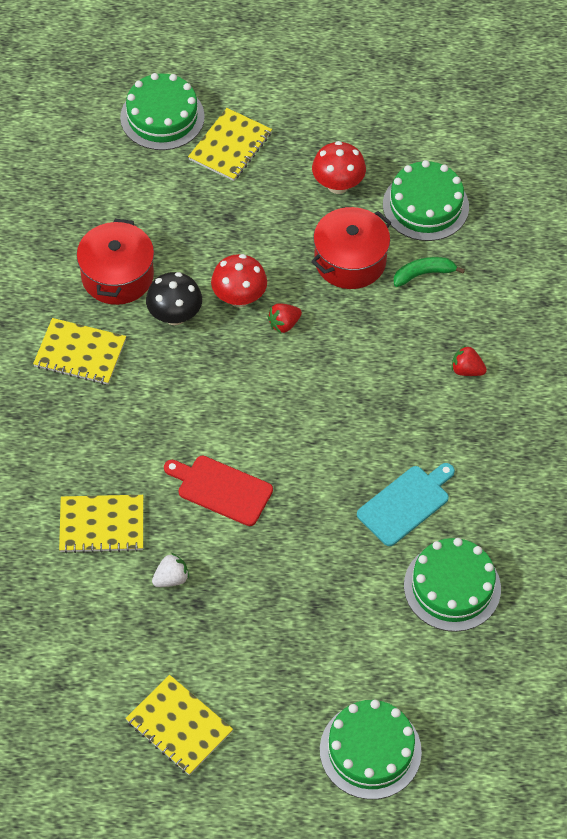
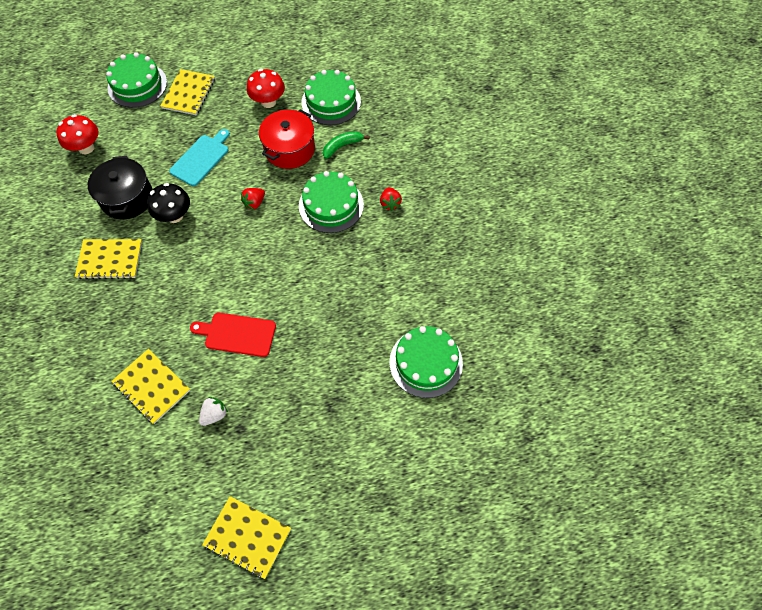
camera: 15 degrees left, 5 degrees up
(102, 525) = (152, 386): yellow notebook -> yellow notebook turned 60 degrees clockwise
(117, 276) = (127, 198): red pot -> black pot
(239, 297) = (218, 192): red mushroom -> red mushroom (86, 148)
(370, 750) = (402, 512): green cake -> green cake (331, 205)
(406, 503) = (375, 309): turquoise cutting board -> turquoise cutting board (201, 158)
(466, 370) = (390, 203): red strawberry -> red strawberry turned 105 degrees counterclockwise

